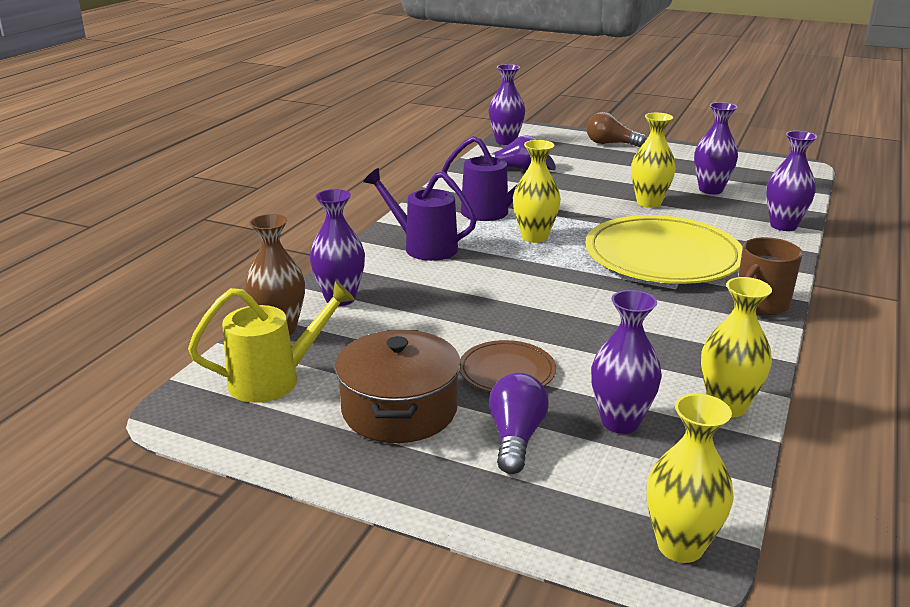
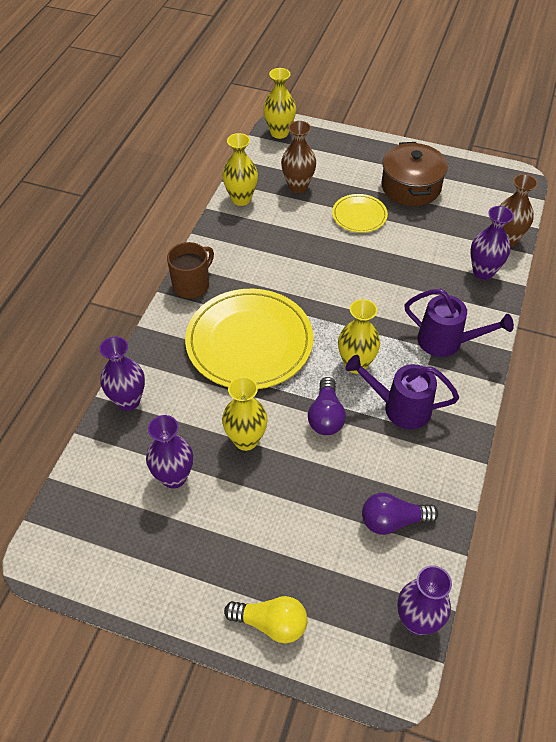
camera: 175 degrees right, 25 degrees up
(274, 380) = (486, 201): yellow watering can -> none
(507, 371) = (359, 215): brown plate -> yellow plate
(515, 438) = (349, 175): purple light bulb -> purple light bulb (326, 416)
(611, 144) = (271, 623): brown light bulb -> yellow light bulb
(620, 422) = (298, 186): purple vase -> brown vase

